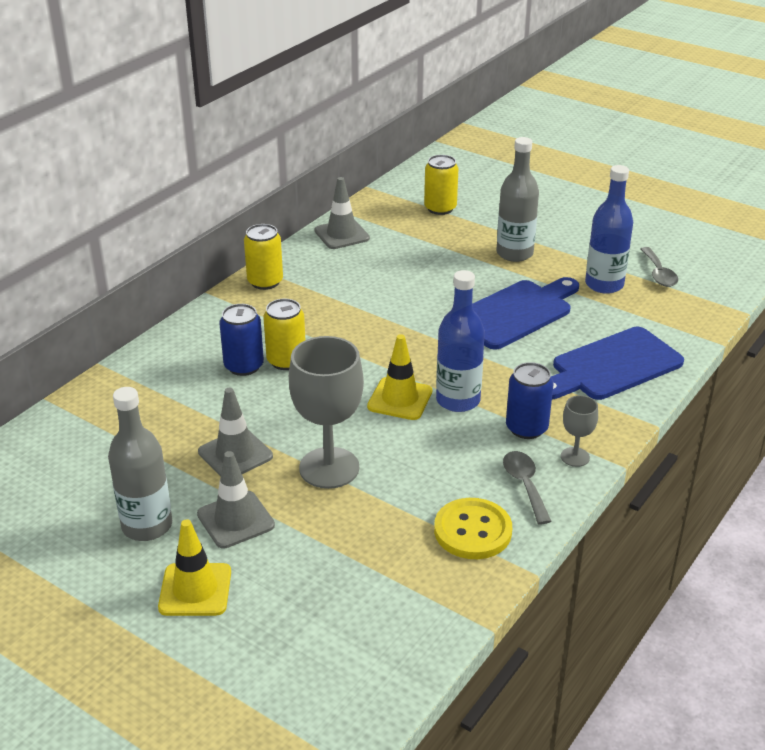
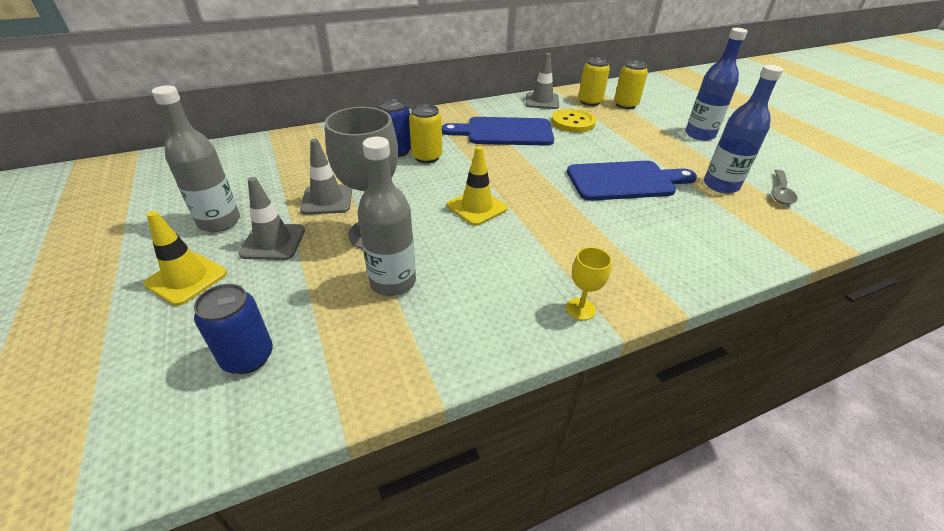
camera: 30 degrees right, 5 degrees up
(265, 282) = (465, 111): yellow can -> yellow can (589, 101)
(458, 400) = (520, 224): blue bottle -> blue bottle (699, 135)
(472, 531) = (427, 333): yellow button -> yellow button (573, 122)
(514, 253) = (659, 144): grey bottle -> grey bottle (393, 282)
(525, 485) = (511, 313): grey spoon -> none
(526, 428) = (557, 267): blue can -> blue can (248, 357)
(575, 457) = (580, 309): grey goblet -> yellow goblet
(611, 366) = (679, 247): blue cutting board -> blue cutting board (504, 132)

